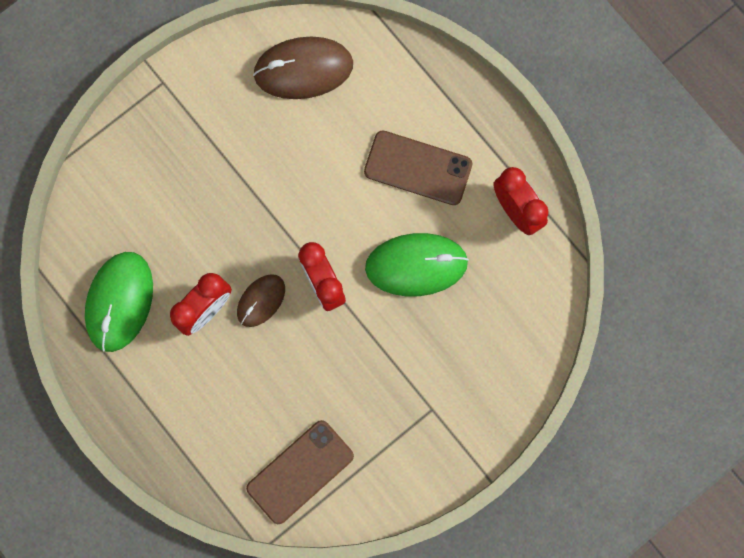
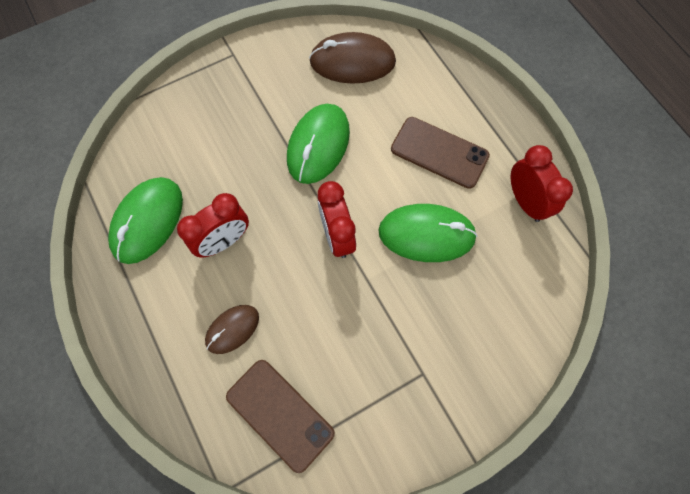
camera: 10 degrees right, 10 degrees down
(261, 300) = (276, 242): brown mouse -> brown mouse (232, 329)
(284, 182) = (318, 145): none -> green mouse
(300, 472) = (280, 414): brown phone -> brown phone turned 75 degrees clockwise

